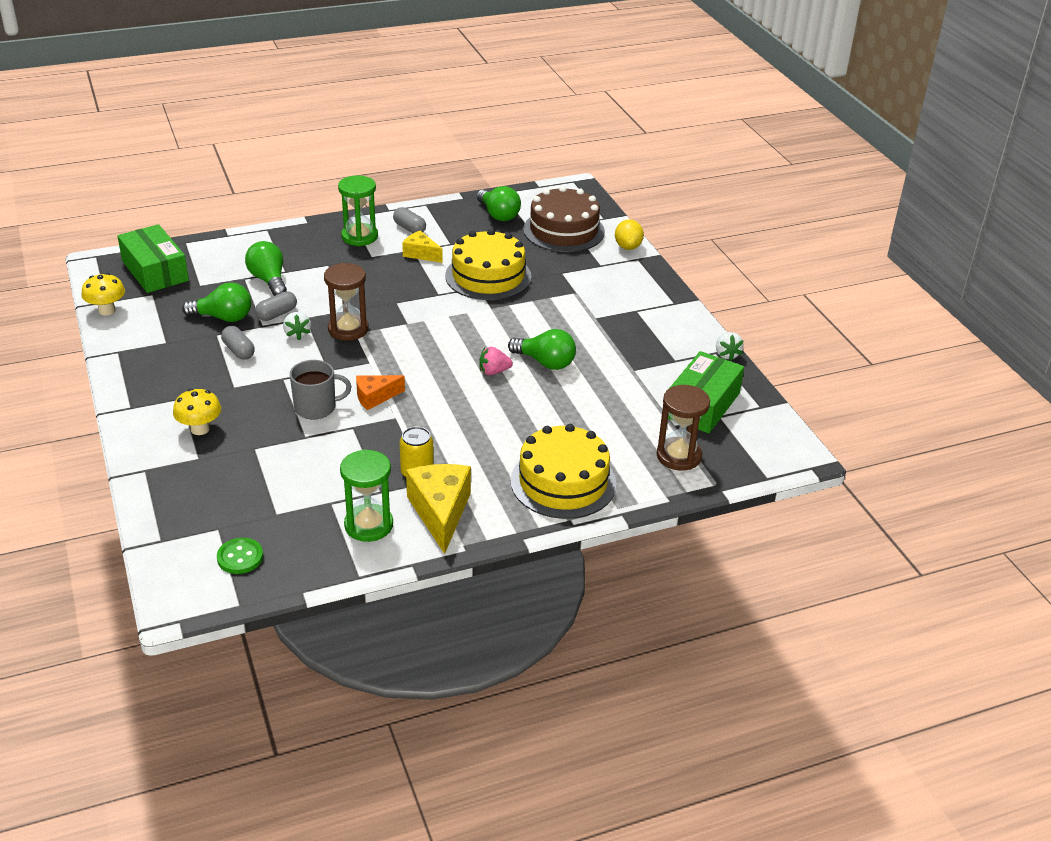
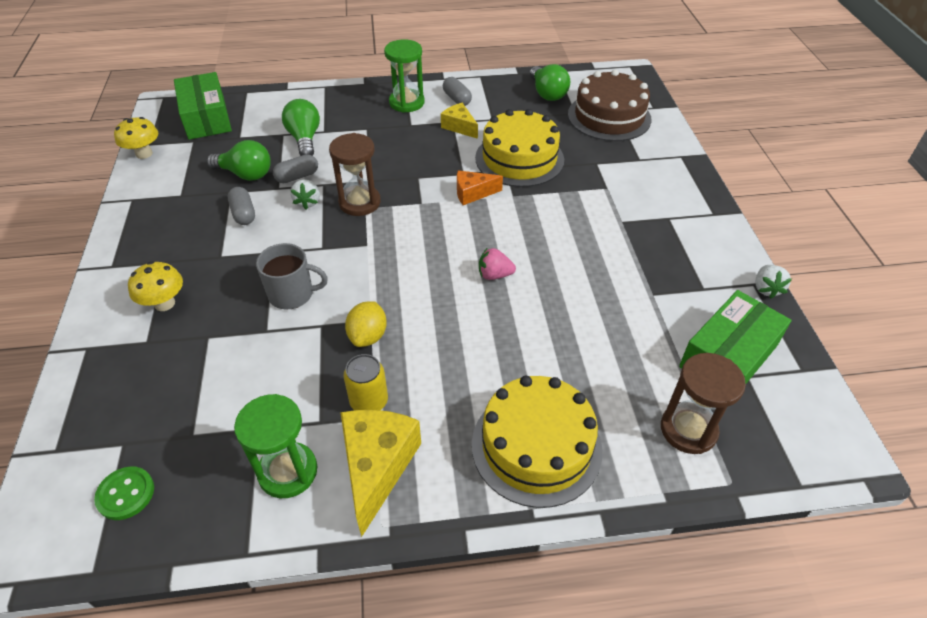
camera: 15 degrees right, 10 degrees up
(375, 397) = (358, 290): orange cheese -> orange cheese (473, 193)
(545, 362) = (554, 271): green light bulb -> none
(628, 247) = (672, 141): yellow lemon -> yellow lemon (368, 336)

